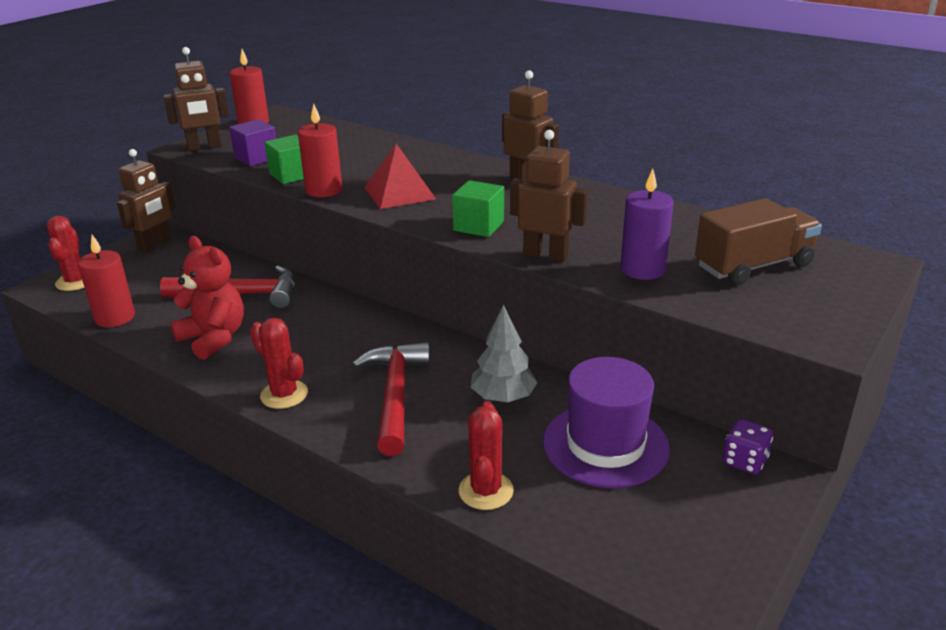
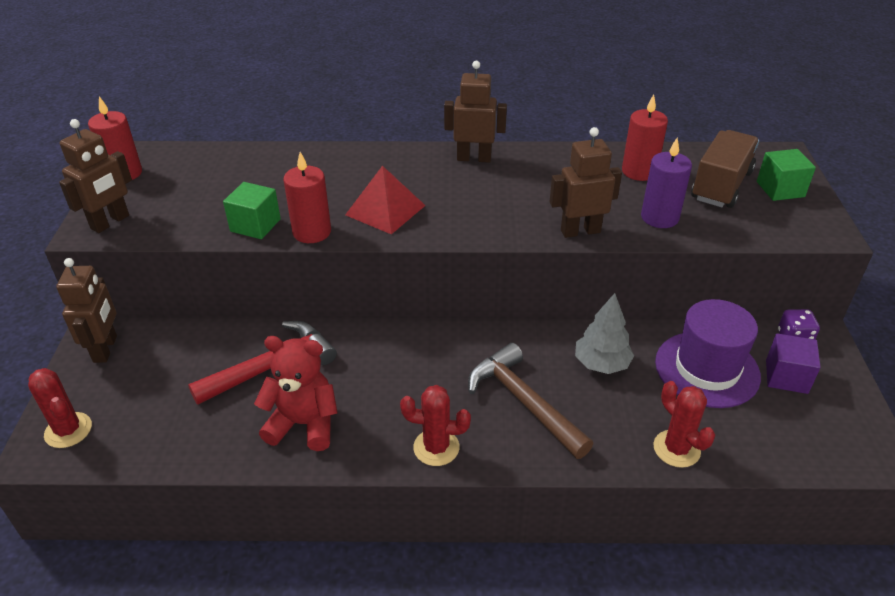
camera: 35 degrees left, 10 degrees up
(115, 317) = (171, 450): red candle -> red candle (639, 171)
(256, 158) = (189, 217): purple cube -> purple cube (786, 376)
(395, 395) = (524, 402): red hammer -> brown hammer
(478, 226) = (495, 221): green cube -> green cube (780, 189)

